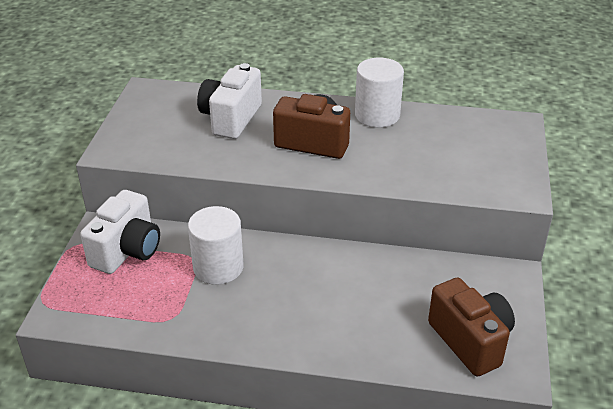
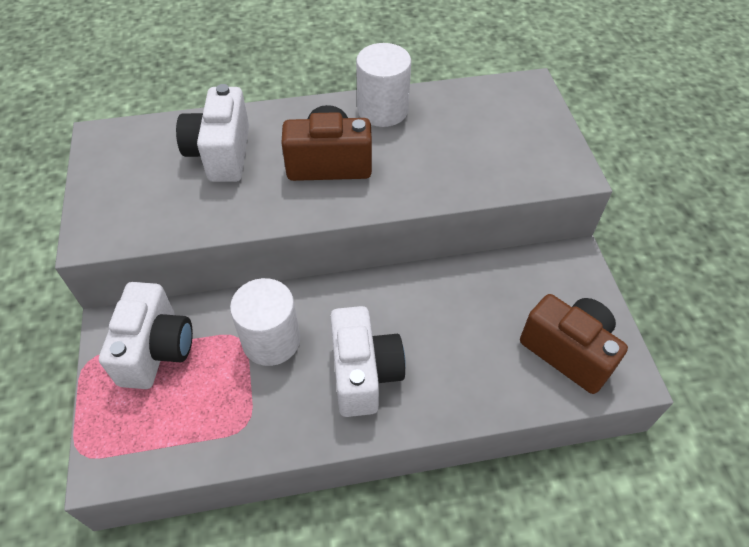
camera: 20 degrees left, 15 degrees up
(282, 309) = (364, 373): none -> white camera

